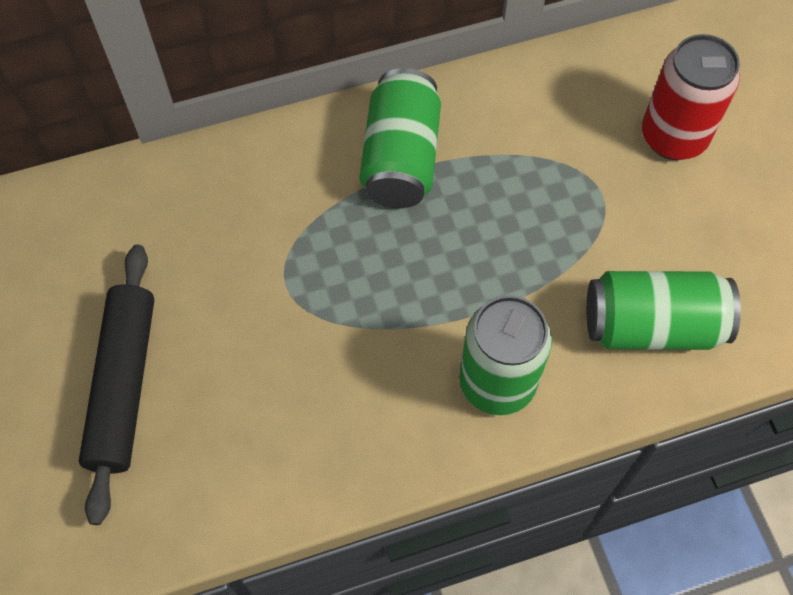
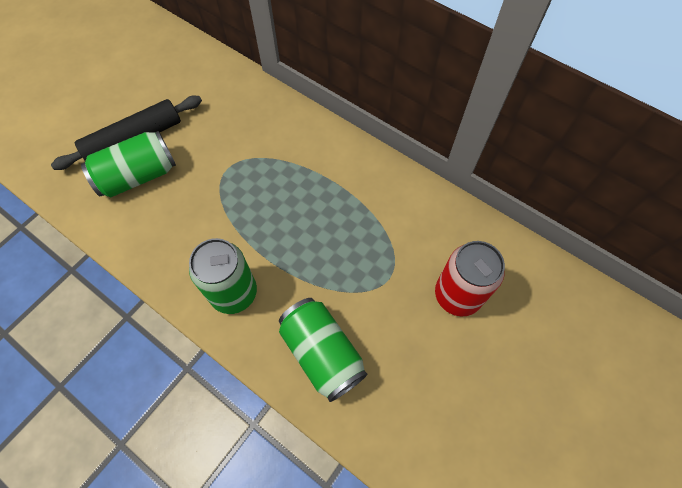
camera: 55 degrees right, 0 degrees up
(400, 158) = (335, 172): green can -> green can (138, 176)

